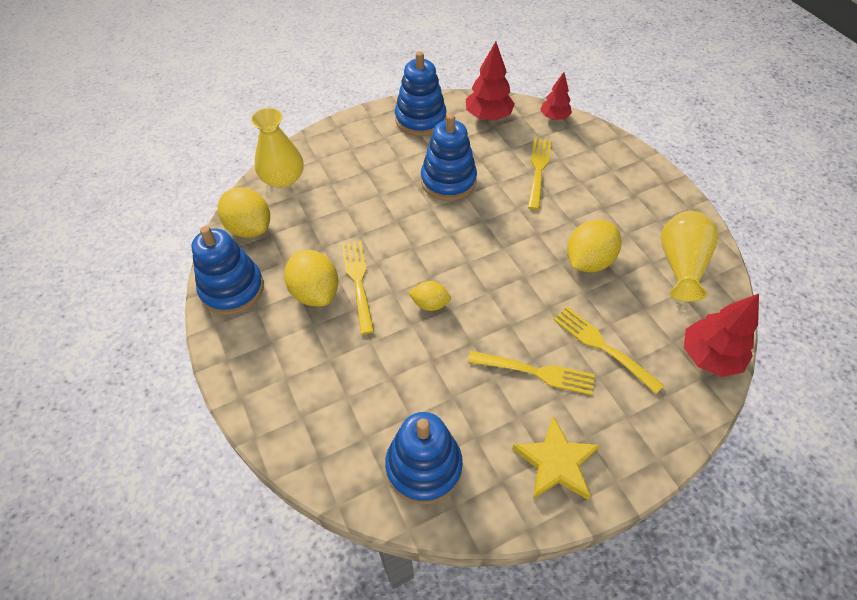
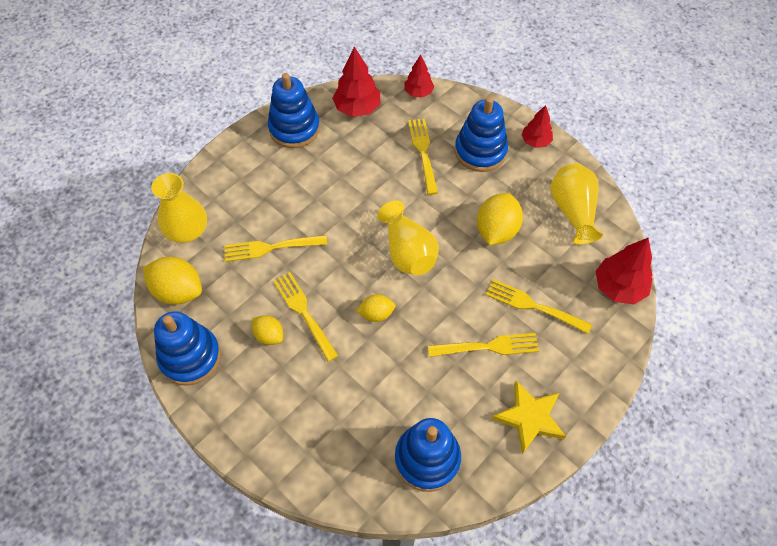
camera: 20 degrees left, 5 degrees up
(315, 292) = (269, 335): yellow lemon -> yellow lemon, size x0.58
(353, 214) = (271, 247): none -> yellow fork
(448, 181) = (346, 187): blue stacking toy -> blue stacking toy (480, 151)
(486, 255) = (407, 251): none -> yellow vase
(661, 189) = (535, 141): none -> red tree

